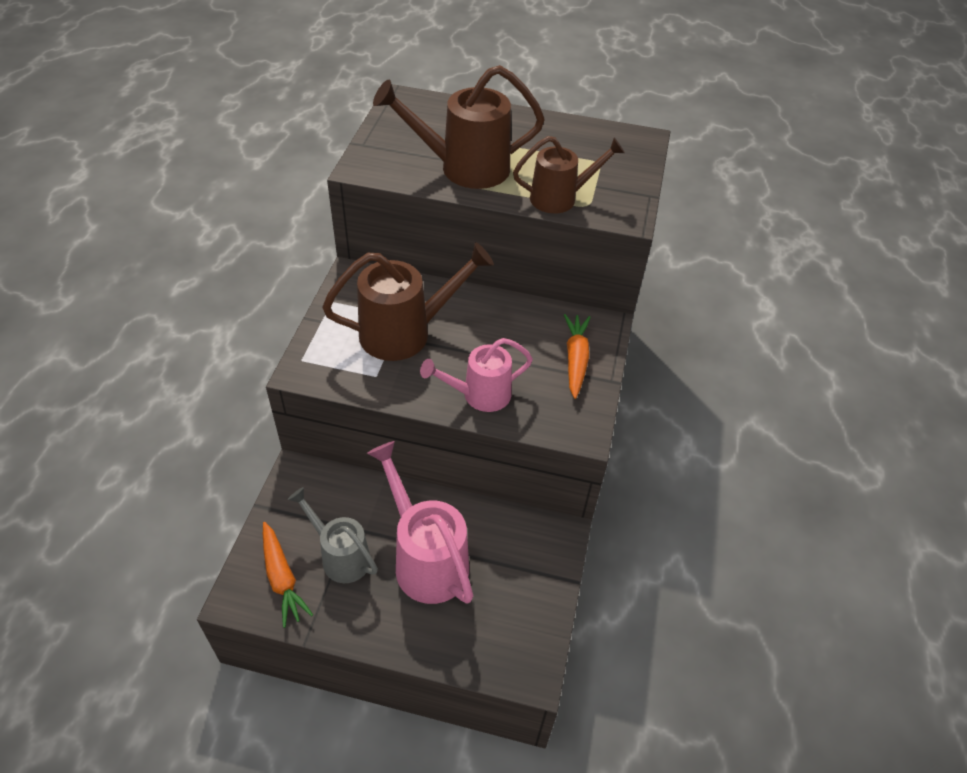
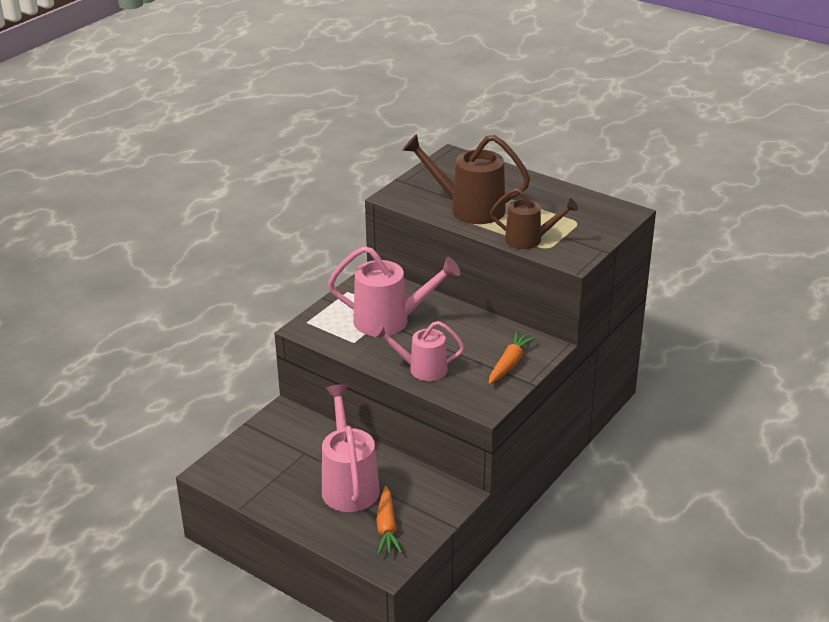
camera: 25 degrees right, 15 degrees down
(282, 578) = (242, 469): orange carrot -> orange carrot (387, 527)
(340, 556) = (289, 467): grey watering can -> none
(405, 332) = (390, 321): brown watering can -> pink watering can

